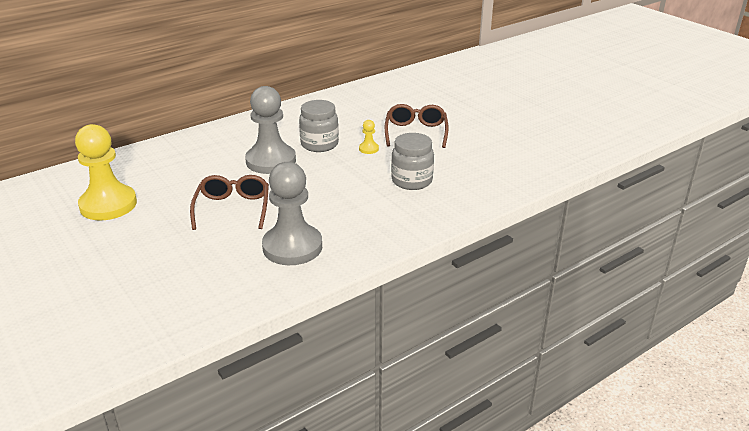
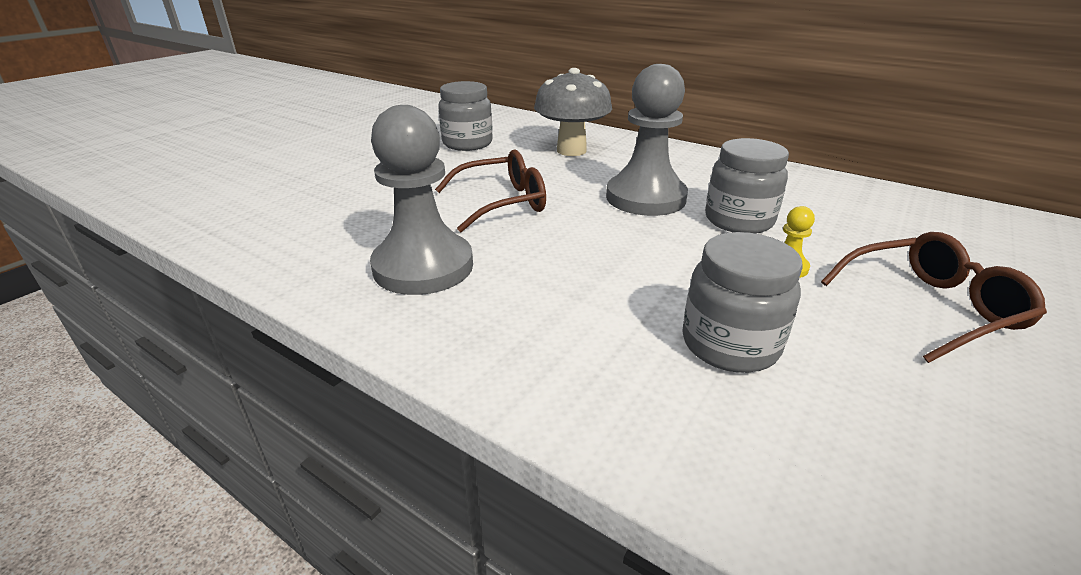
camera: 70 degrees right, 0 degrees up
(108, 205) = (467, 143): yellow pawn -> grey jar
(173, 166) = (571, 150): none -> grey mushroom

